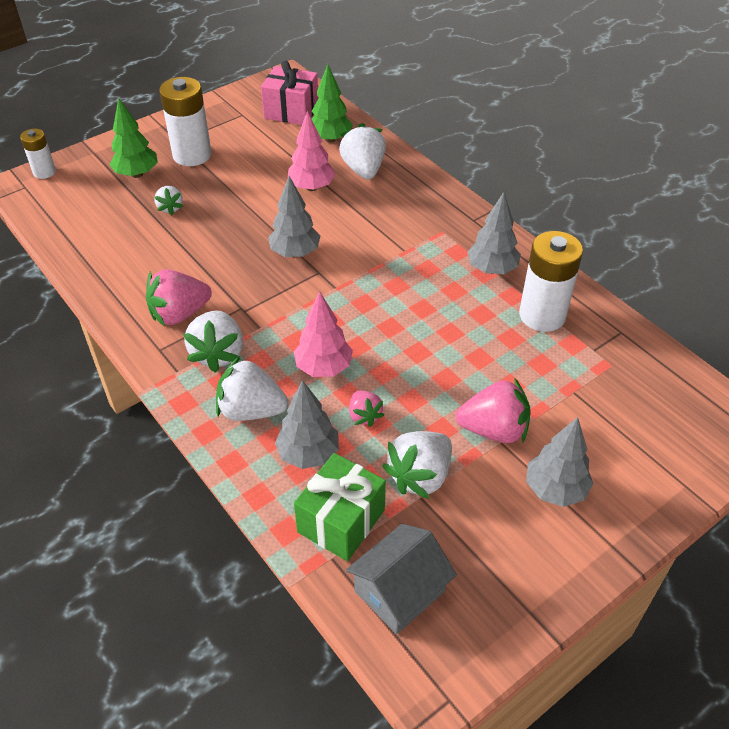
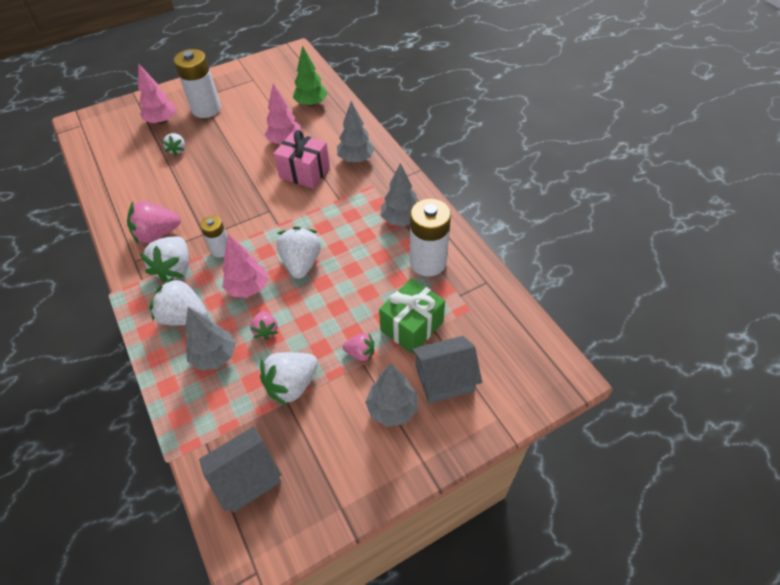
camera: 10 degrees right, 5 degrees up
(44, 172) = (98, 114): white battery -> white battery (221, 250)
(137, 174) = (162, 121): green tree -> pink tree
(291, 111) = (289, 79): pink gift -> pink gift (304, 172)
(295, 253) = (256, 193): grey tree -> grey tree (356, 159)
(341, 521) = (221, 414): green gift -> green gift (411, 326)
(363, 170) = (328, 130): white strawberry -> white strawberry (301, 263)
(494, 429) = (360, 353): pink strawberry -> pink strawberry, size x0.57
(607, 447) = (444, 378): none -> grey house

